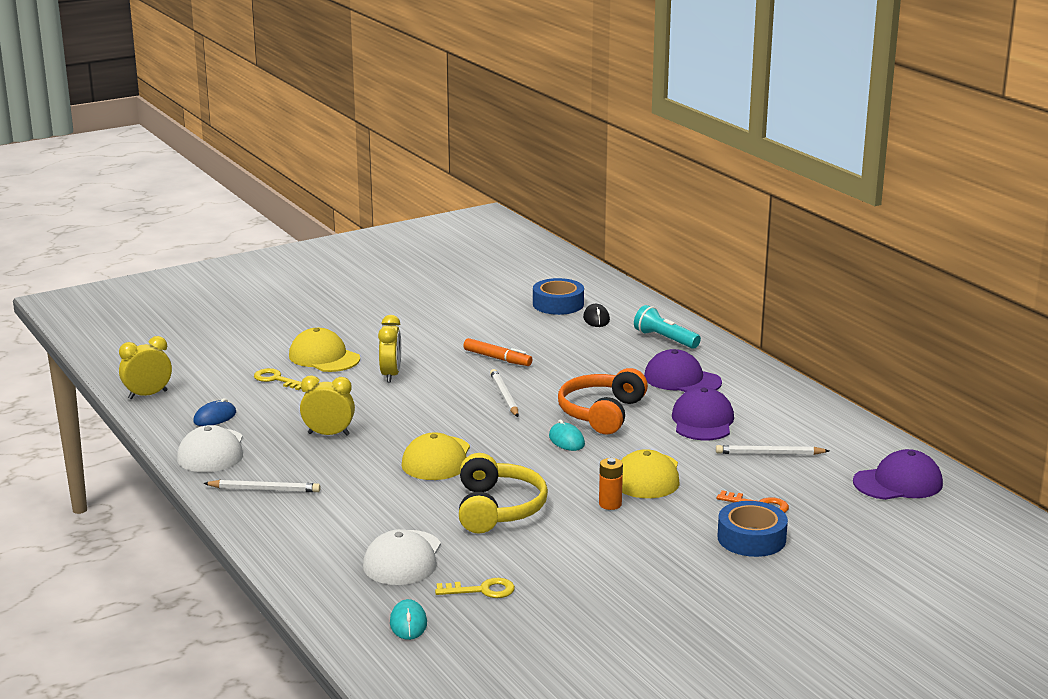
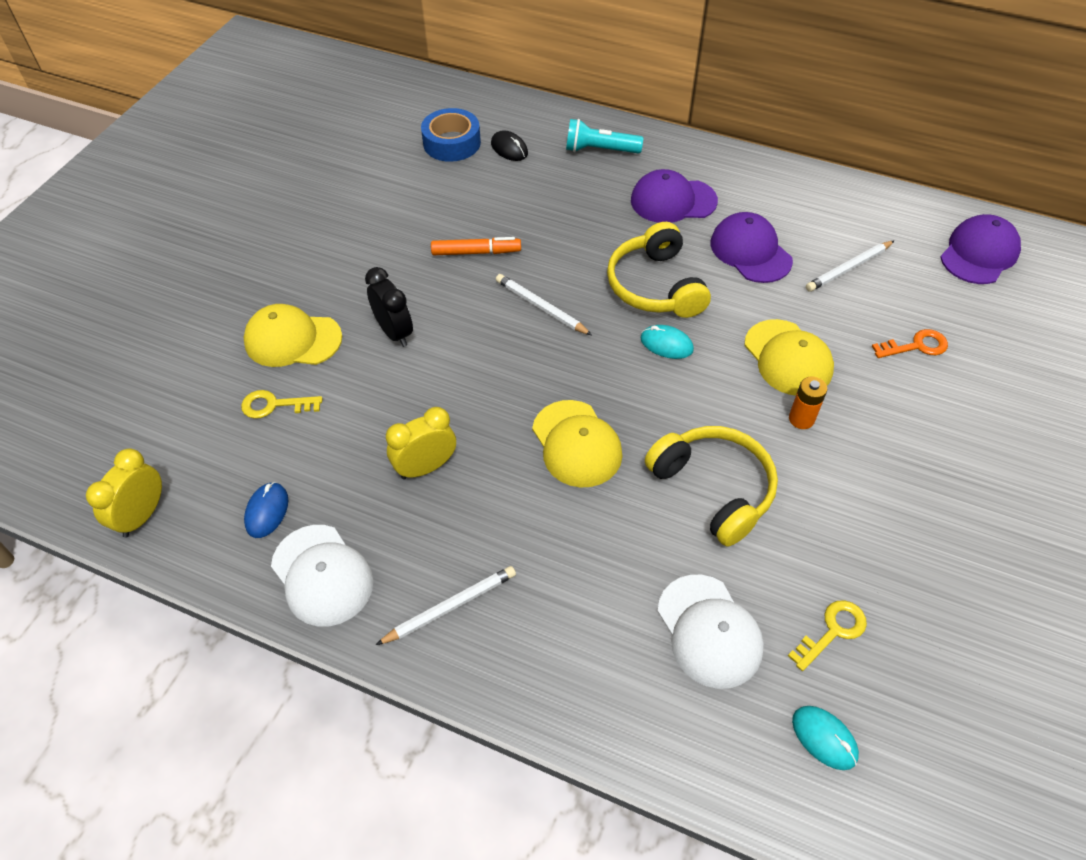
camera: 35 degrees left, 30 degrees up
(391, 375) = (394, 332): yellow clock -> black clock
(602, 413) = (656, 286): orange headphones -> yellow headphones
(751, 538) = (959, 397): blue tape -> none

